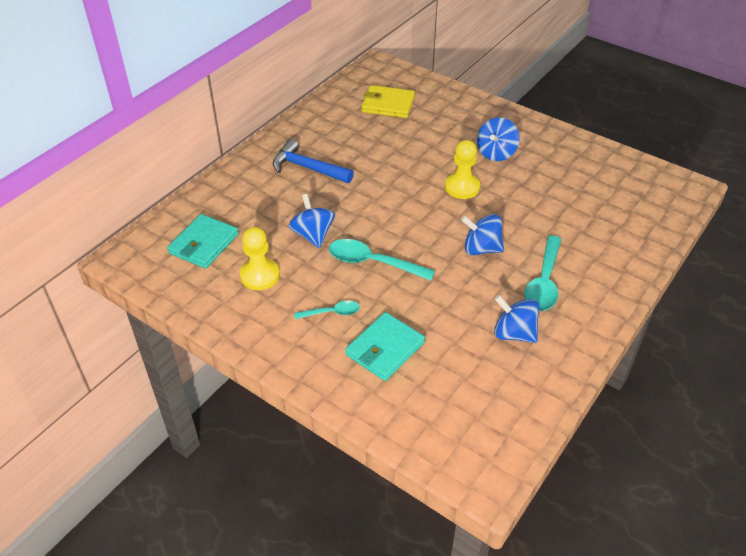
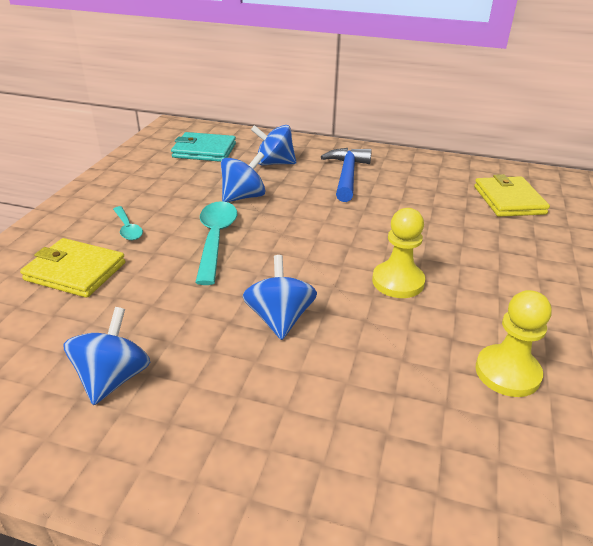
camera: 70 degrees right, 10 degrees down
(260, 275) = (171, 182): yellow pawn -> yellow pawn (507, 372)
(385, 349) = (75, 271): turquoise wallet -> yellow wallet
(496, 153) = (502, 301): blue spinning top -> blue spinning top (274, 163)
(544, 282) = (234, 397): turquoise spoon -> none

